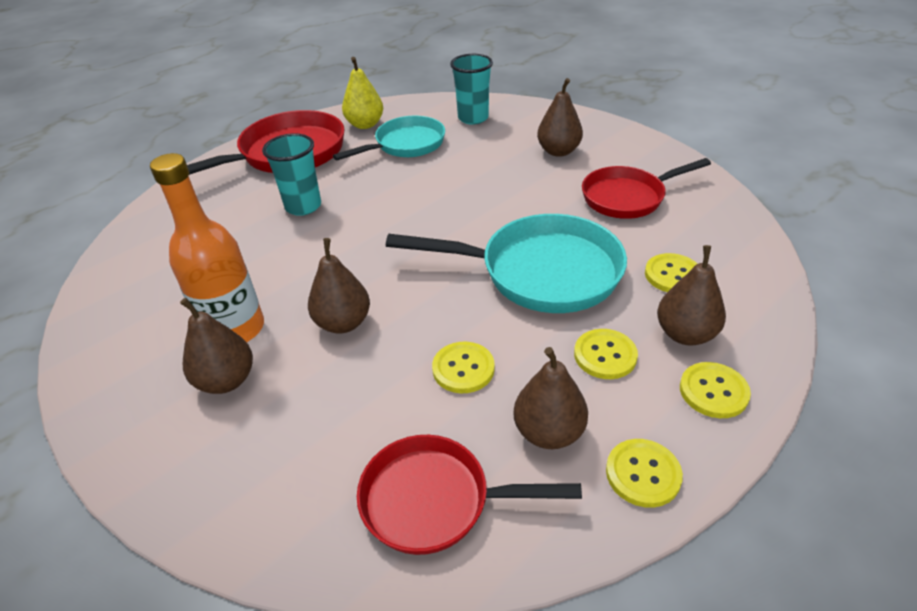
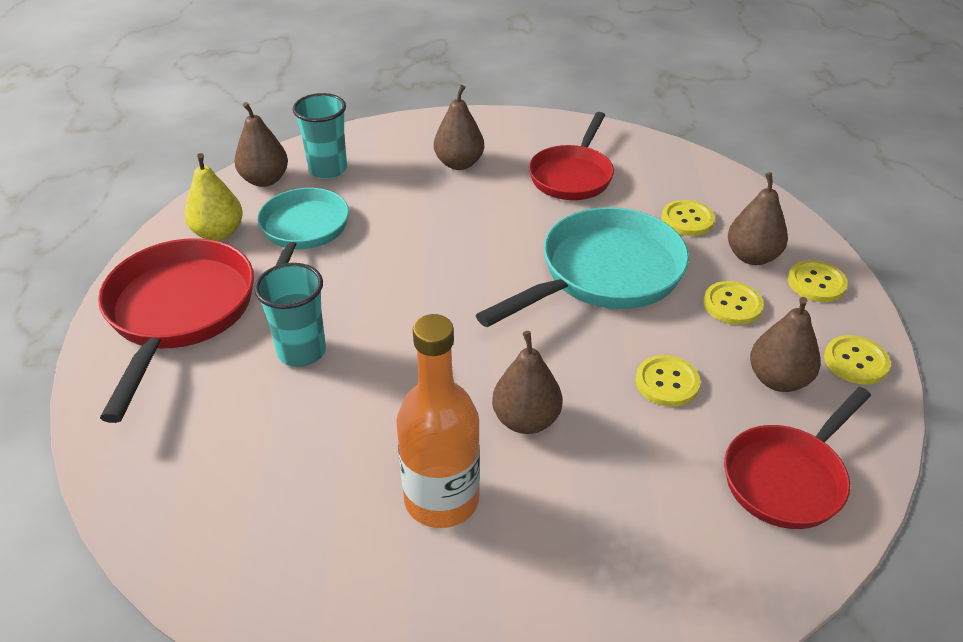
camera: 50 degrees left, 0 degrees up
(226, 380) = (513, 540): brown pear -> brown pear (265, 180)

